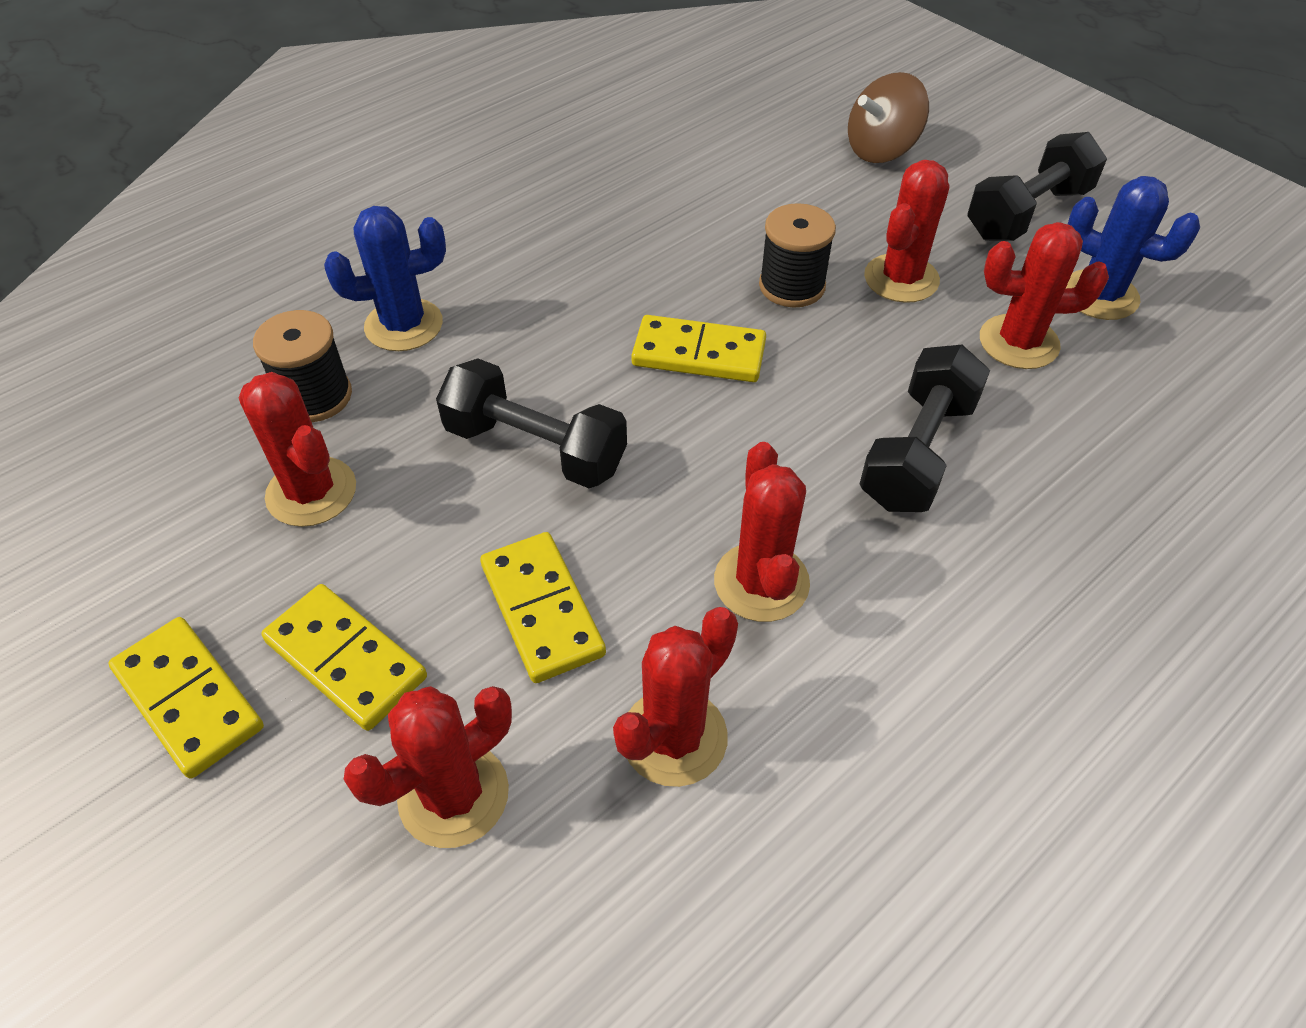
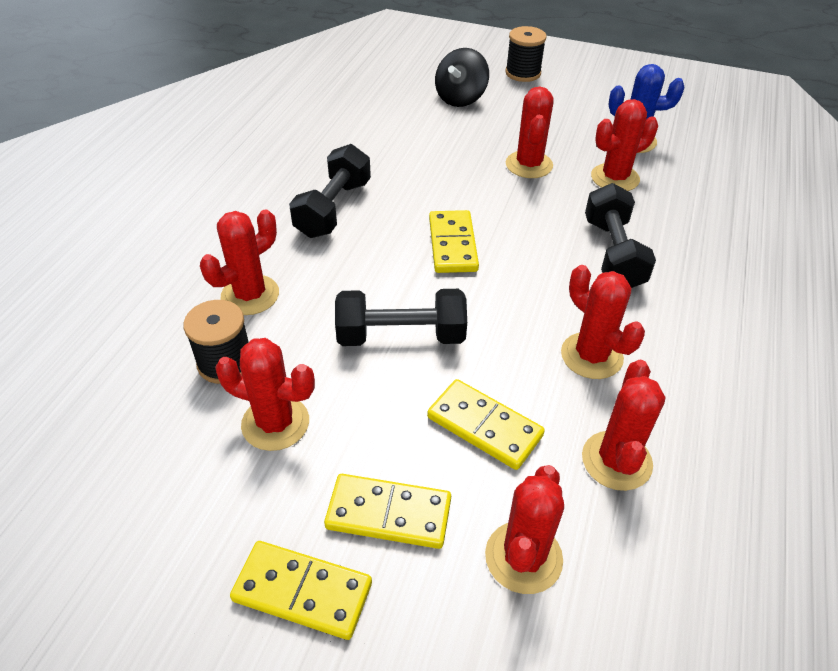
camera: 30 degrees left, 5 degrees down
(404, 325) = (250, 295): blue cactus -> red cactus
(699, 353) = (452, 244): yellow domino -> yellow domino turned 75 degrees counterclockwise
(792, 286) = (473, 188): black spool -> black spool (523, 73)
(881, 150) = (460, 98): brown spinning top -> black spinning top
(1027, 213) = (564, 110): black dumbbell -> black dumbbell (333, 209)

